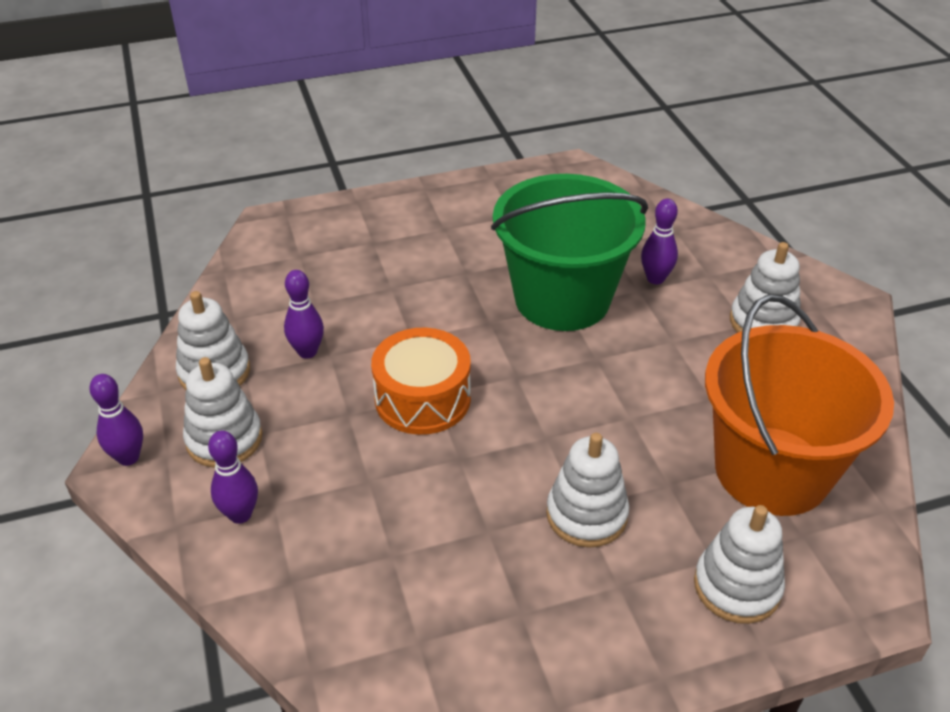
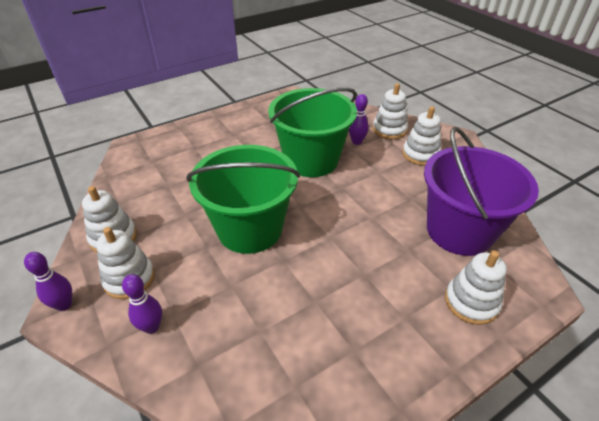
camera: 15 degrees left, 0 degrees up
(307, 352) = (171, 214): purple bowling pin -> none
(422, 398) = (250, 229): orange drum -> green bucket
(586, 515) = (370, 278): white stacking toy -> white stacking toy (389, 130)
(772, 470) = (459, 231): orange bucket -> purple bucket

